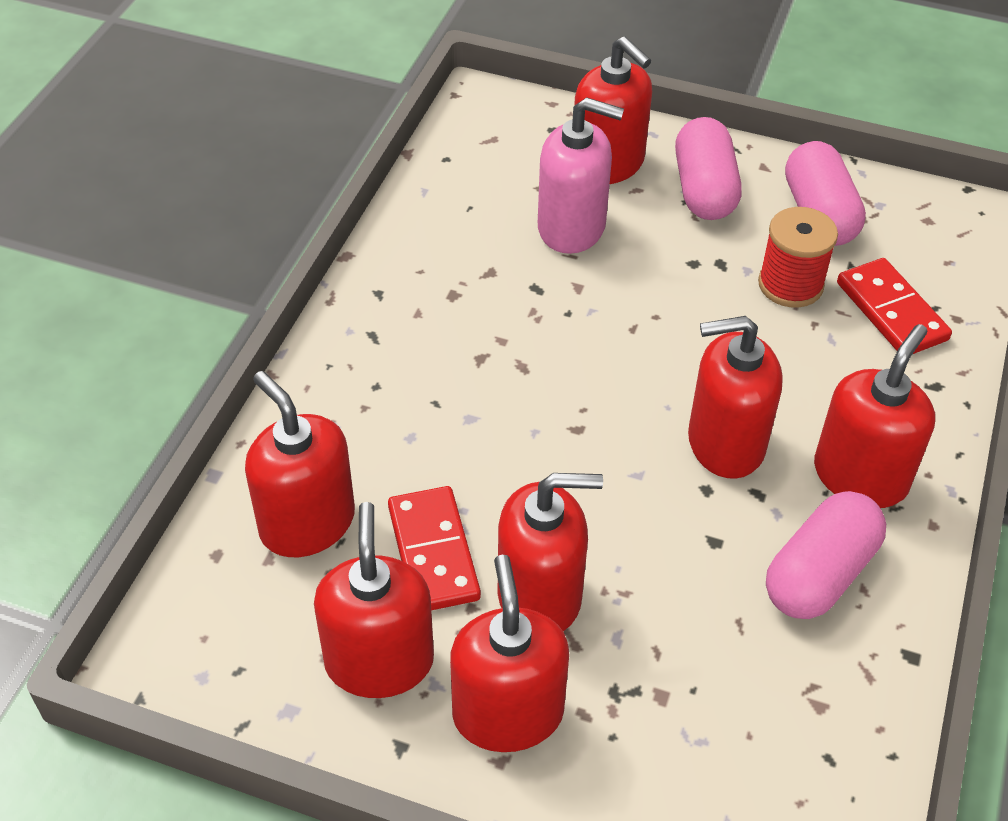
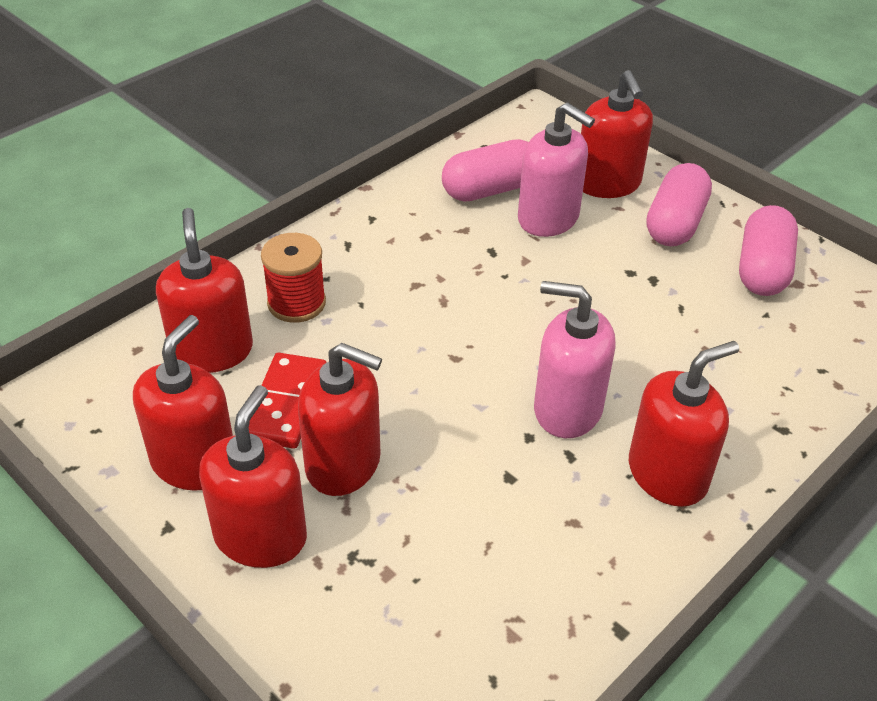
camera: 25 degrees right, 5 degrees down
(725, 443) = (567, 409): red soap dispenser -> pink soap dispenser
(790, 285) = (702, 312): red spool -> red spool (296, 303)
(819, 574) = (581, 534): pink capsule -> pink capsule (490, 189)
(891, 311) = (780, 360): red domino -> none

